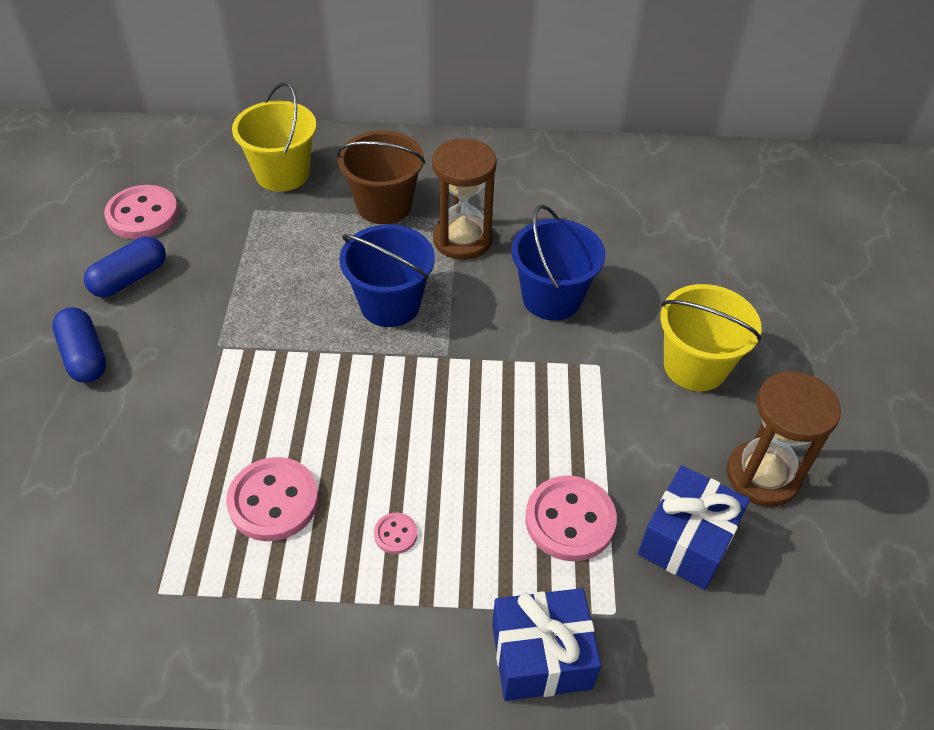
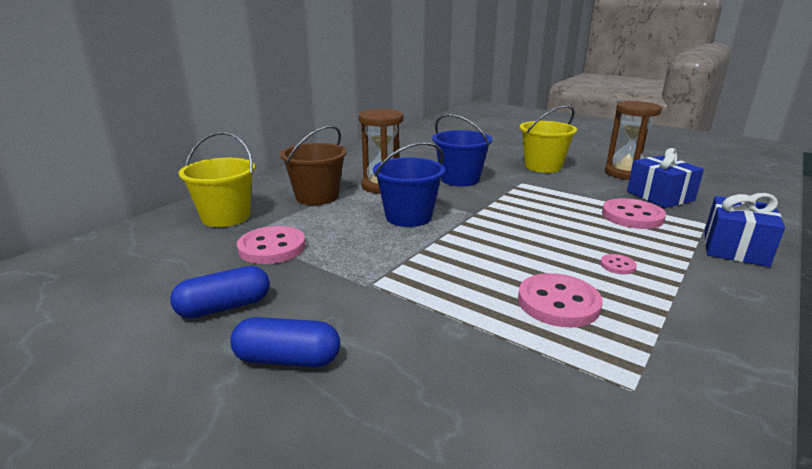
camera: 55 degrees left, 25 degrees down
(130, 278) = (224, 307): blue capsule -> blue capsule turned 75 degrees clockwise
(143, 215) = (157, 281): pink button -> pink button (272, 247)

